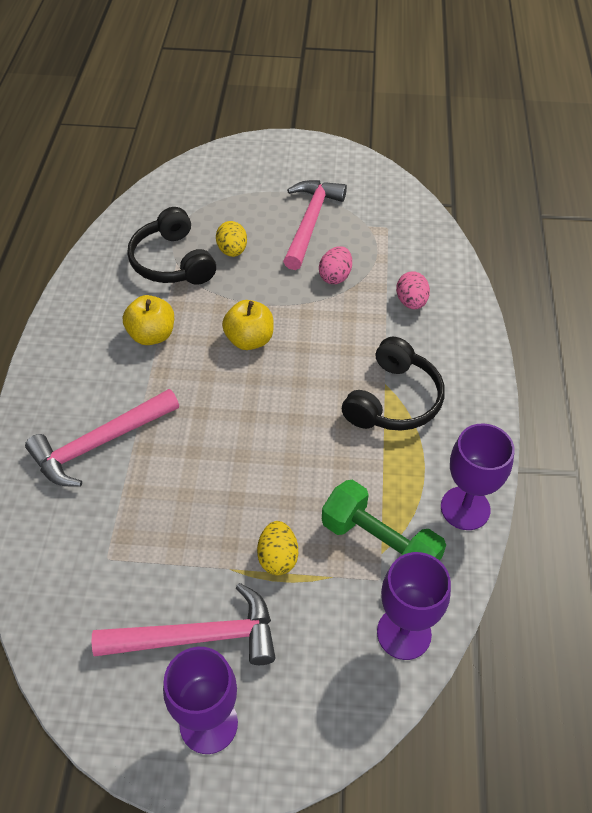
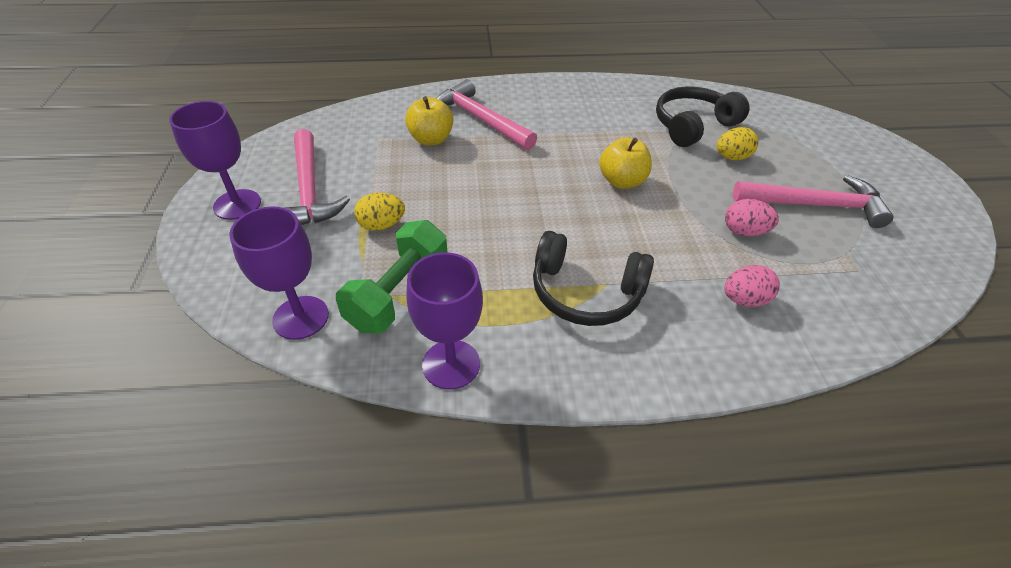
camera: 80 degrees right, 5 degrees down
(152, 335) = (600, 127): yellow apple -> yellow apple (431, 139)

